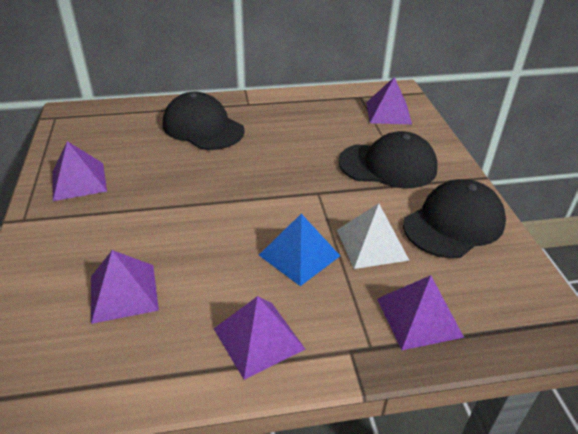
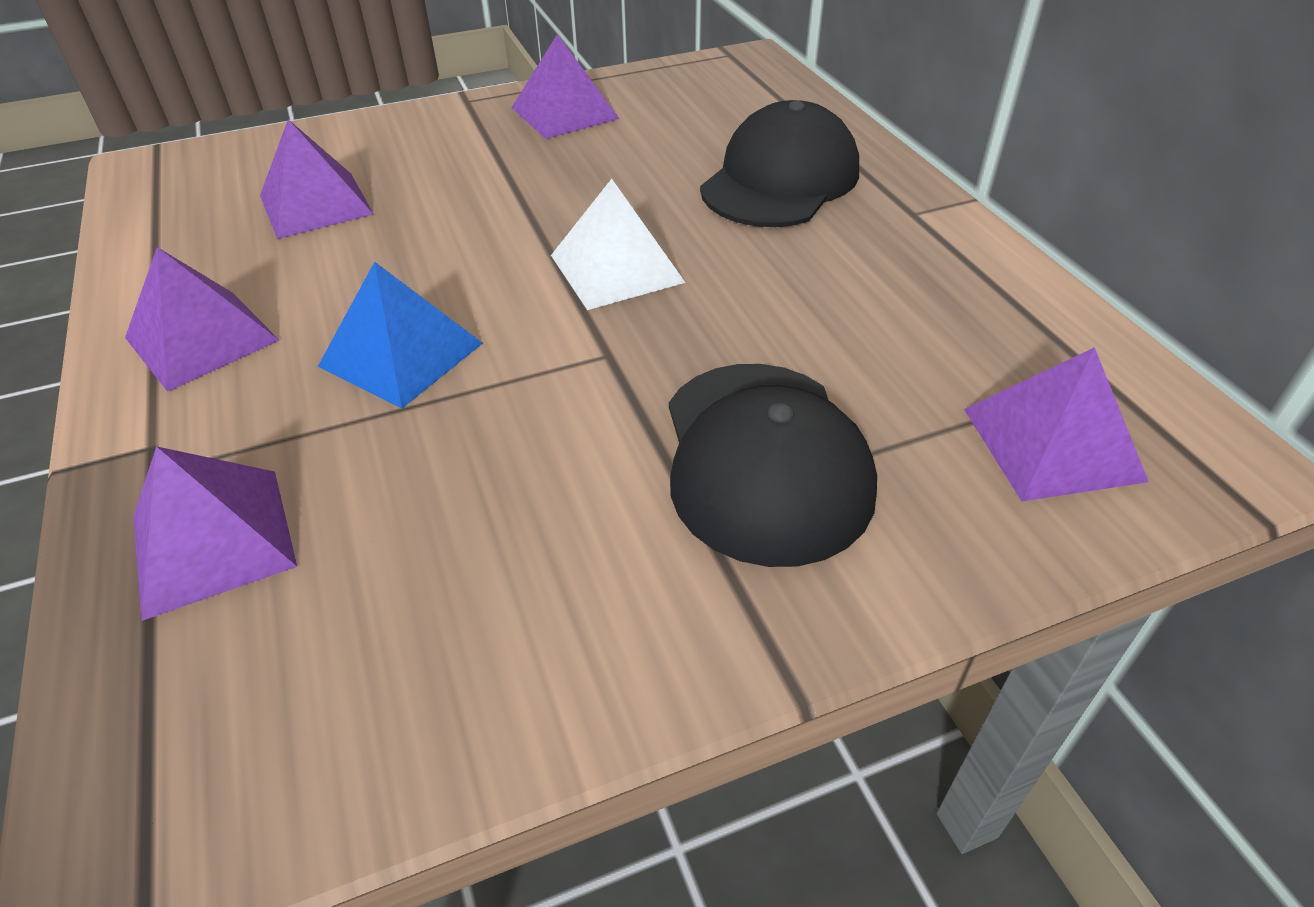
camera: 80 degrees right, 5 degrees up
(371, 244) = (440, 452): white pyramid -> white pyramid (616, 268)
(454, 223) = (539, 606): black cap -> none

